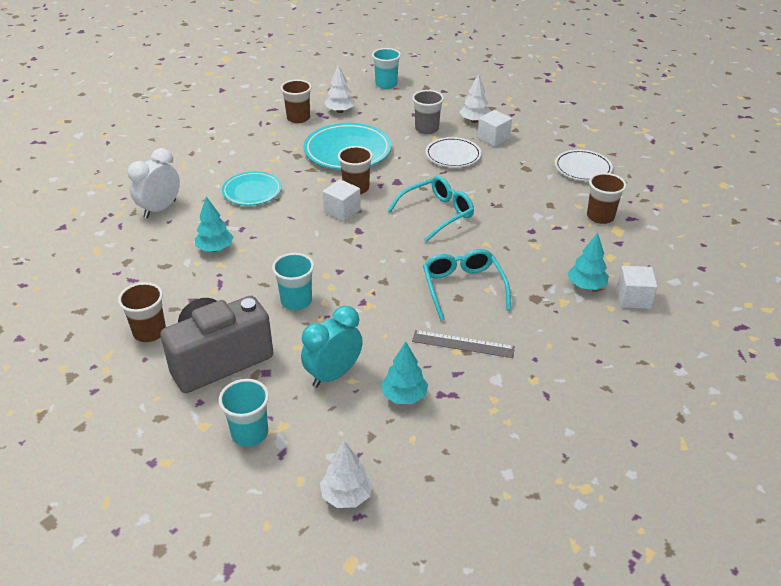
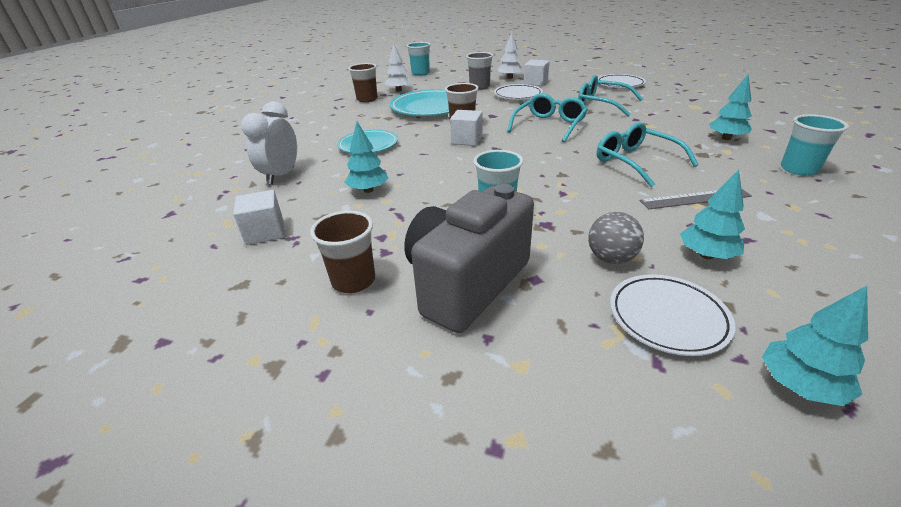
camera: 20 degrees left, 5 degrees down
(250, 433) = (590, 353): turquoise cup -> turquoise cup (798, 169)
(320, 429) = (667, 317): none -> white plate
(333, 375) = (611, 258): turquoise clock -> grey ball
(346, 495) = (799, 385): white tree -> turquoise tree
(523, 197) = (601, 104): none -> turquoise glasses
(600, 217) = (671, 102): brown cup -> none
(633, 298) = (771, 137): white cube -> white cube (265, 232)

